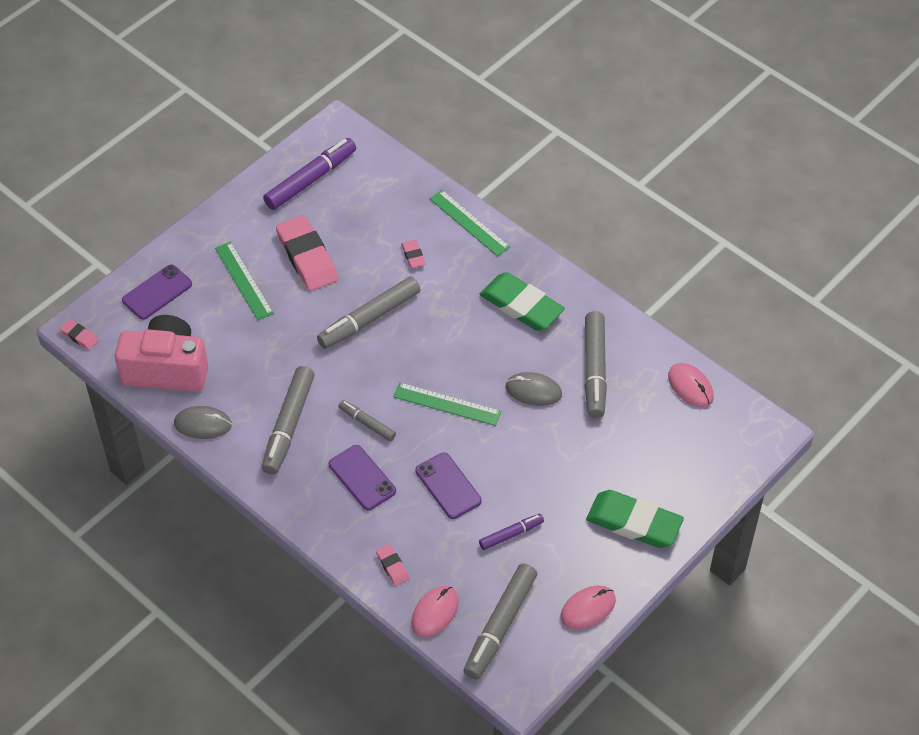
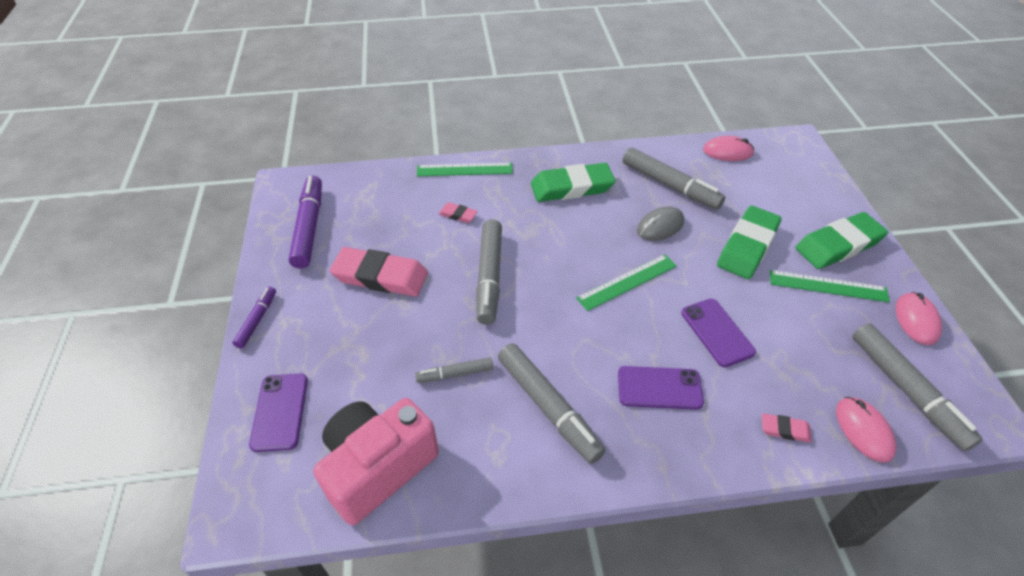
camera: 50 degrees left, 5 degrees down
(79, 336) = (243, 526): pink eraser -> none
(203, 424) = (478, 481): grey mouse -> none
(243, 280) = (350, 335): green ruler -> green ruler (828, 286)
(367, 424) = (600, 346): grey marker -> grey marker (455, 374)
(448, 486) = (717, 332): purple phone -> purple phone turned 60 degrees clockwise
(510, 534) = (802, 323): purple marker -> purple marker (257, 320)
(567, 461) = (747, 246): none -> green eraser

